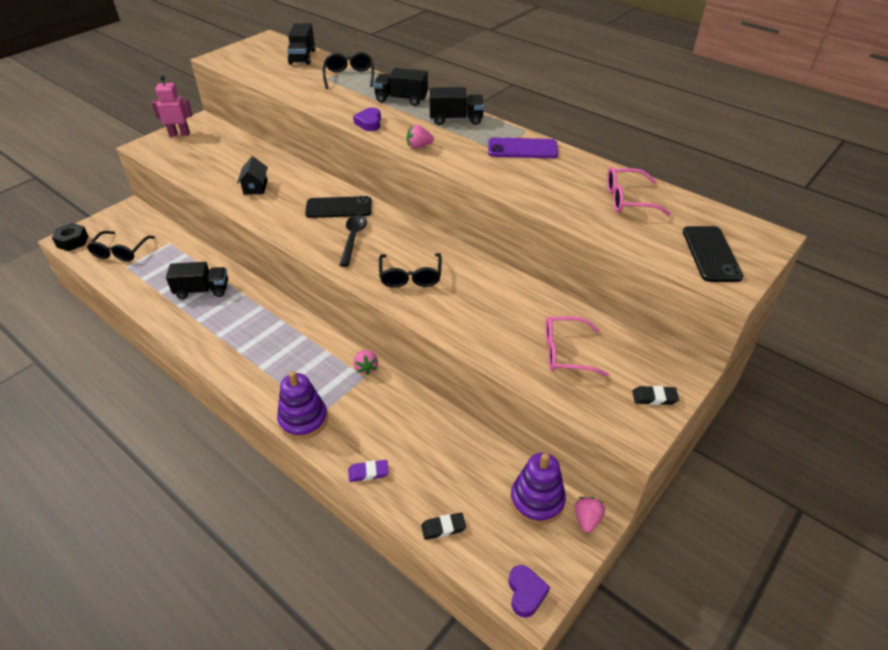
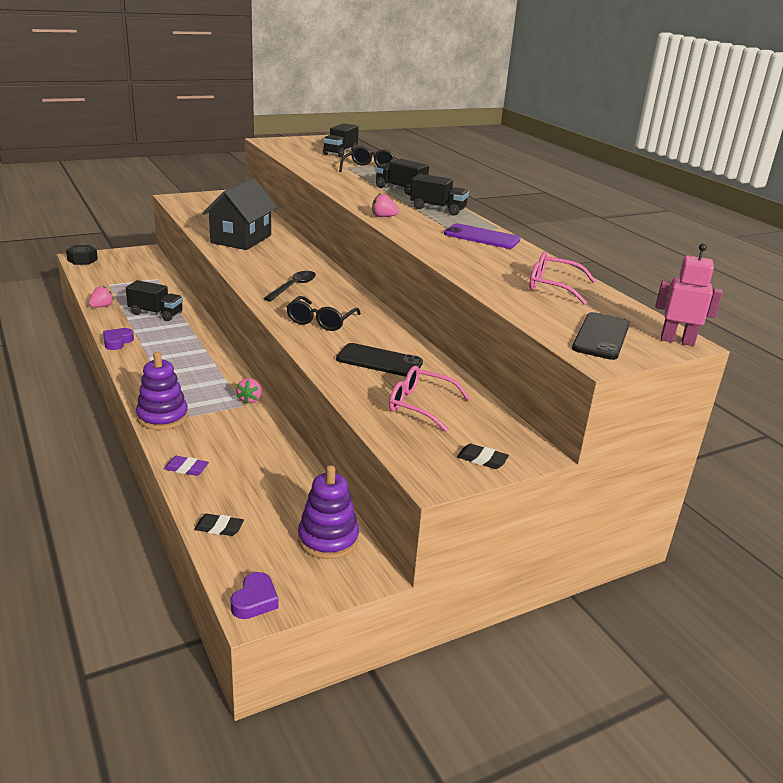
camera: 20 degrees right, 15 degrees down
(120, 252) = (113, 274): black glasses -> none
(179, 134) = (211, 197): pink robot -> pink robot (677, 340)
(255, 187) = (241, 239): black house -> black house, size x2.09
(339, 208) = (300, 266): black phone -> black phone (379, 361)
(369, 123) = (354, 196): purple heart -> purple heart (117, 342)
(587, 519) = (367, 570): pink strawberry -> pink strawberry (102, 306)

